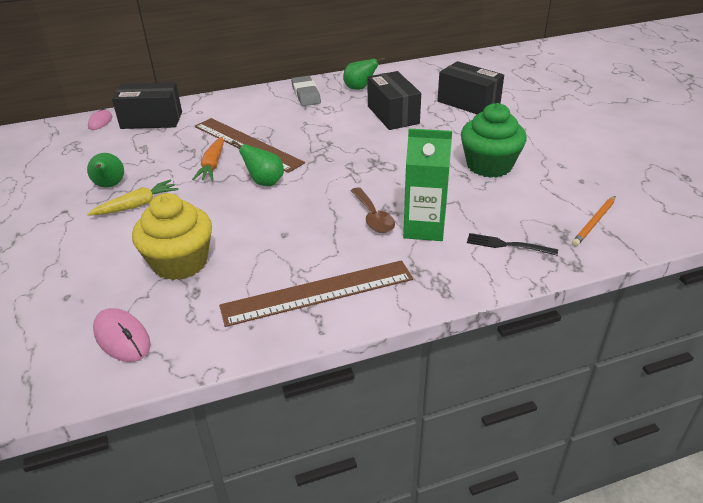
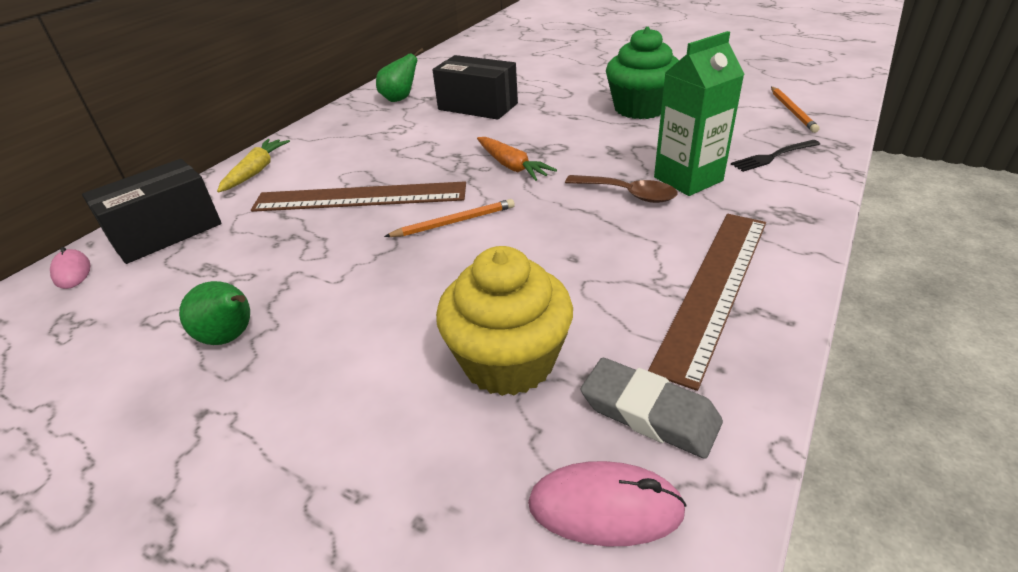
camera: 40 degrees left, 0 degrees up
(137, 205) = (321, 335): yellow carrot -> yellow carrot (256, 171)
(212, 165) = (352, 237): orange carrot -> orange carrot (512, 166)
(265, 182) = (454, 222): green pear -> orange pencil
(306, 95) = (347, 125): grey eraser -> grey eraser (649, 413)
(468, 103) = (530, 72): black box -> none

